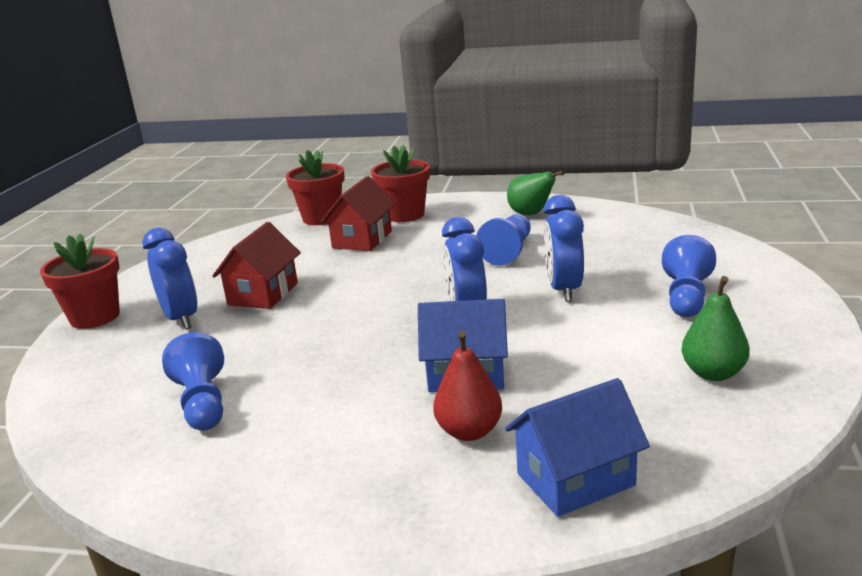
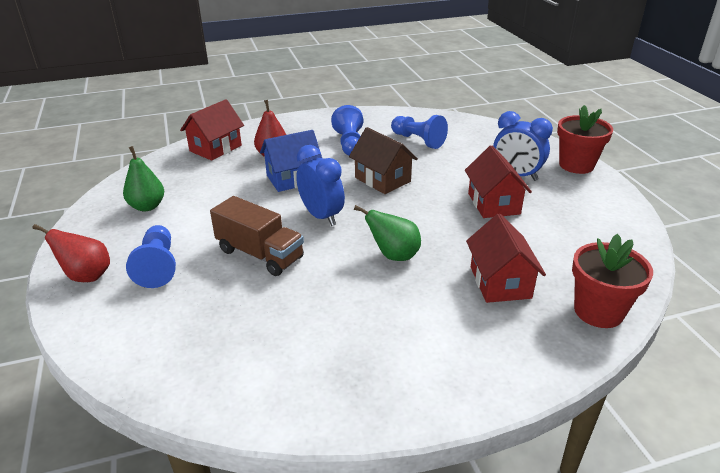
camera: 150 degrees right, 10 degrees up
(343, 346) = (382, 180): none -> brown house
(405, 215) = (508, 340): red flower pot -> none
(508, 252) = (334, 294): blue pawn -> blue pawn (349, 143)
(531, 214) = (350, 376): green pear -> green pear (393, 255)
(564, 290) = (260, 254): blue clock -> brown truck
(575, 479) = (215, 148): blue house -> red house
(774, 301) = (86, 276): none -> red pear

